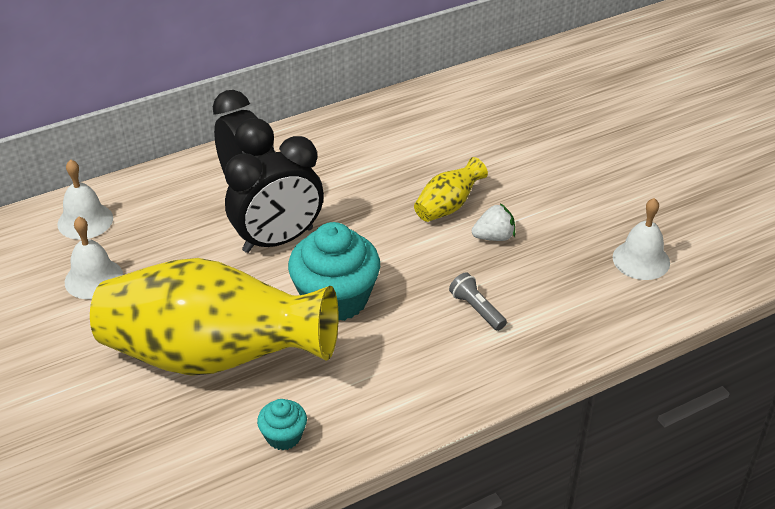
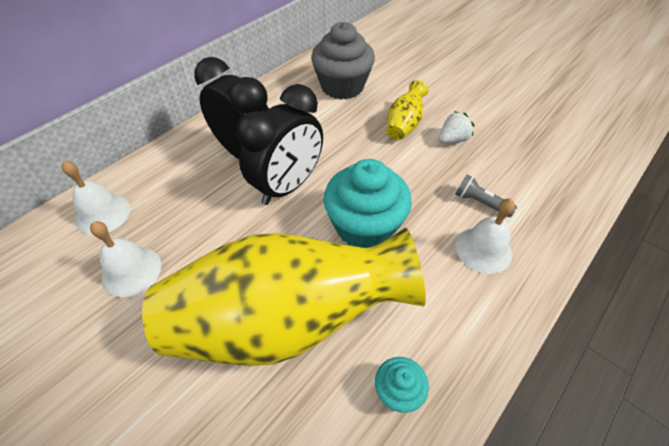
camera: 20 degrees left, 10 degrees up
(402, 144) = (342, 86): none -> grey cupcake
(641, 260) = (563, 130): white bell -> white bell (483, 249)

